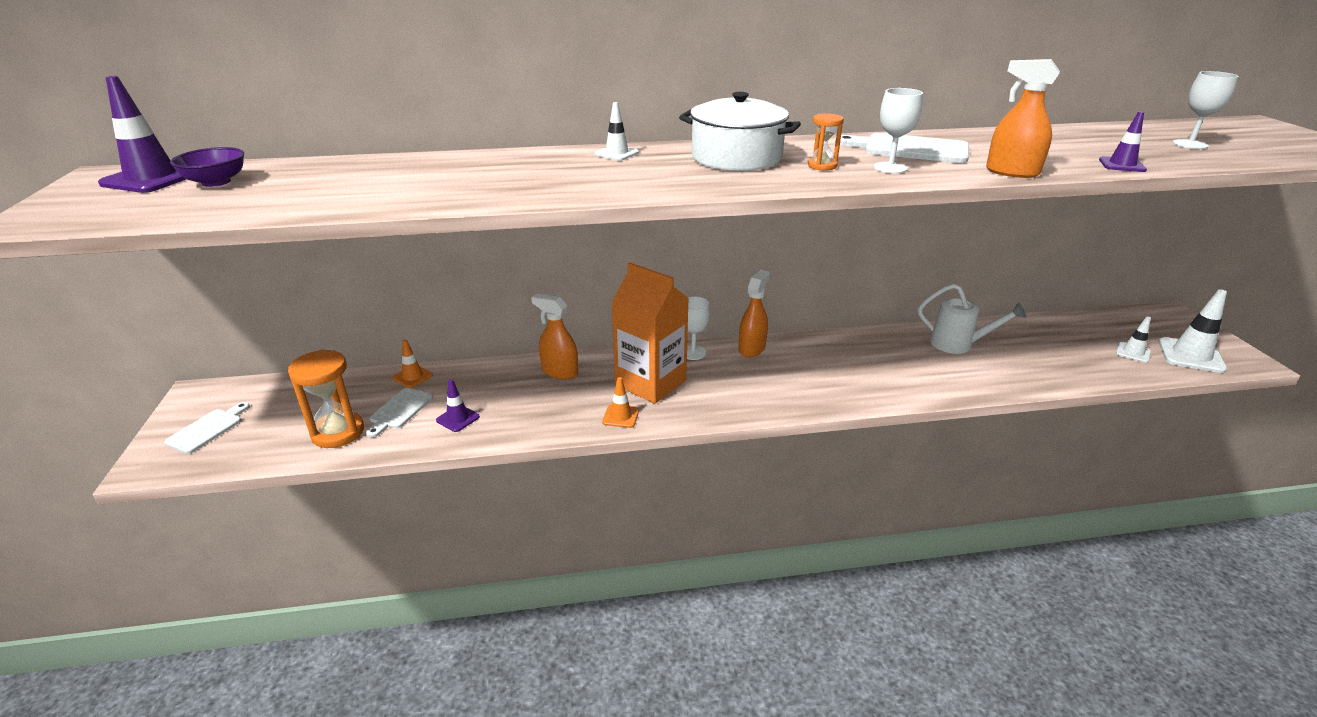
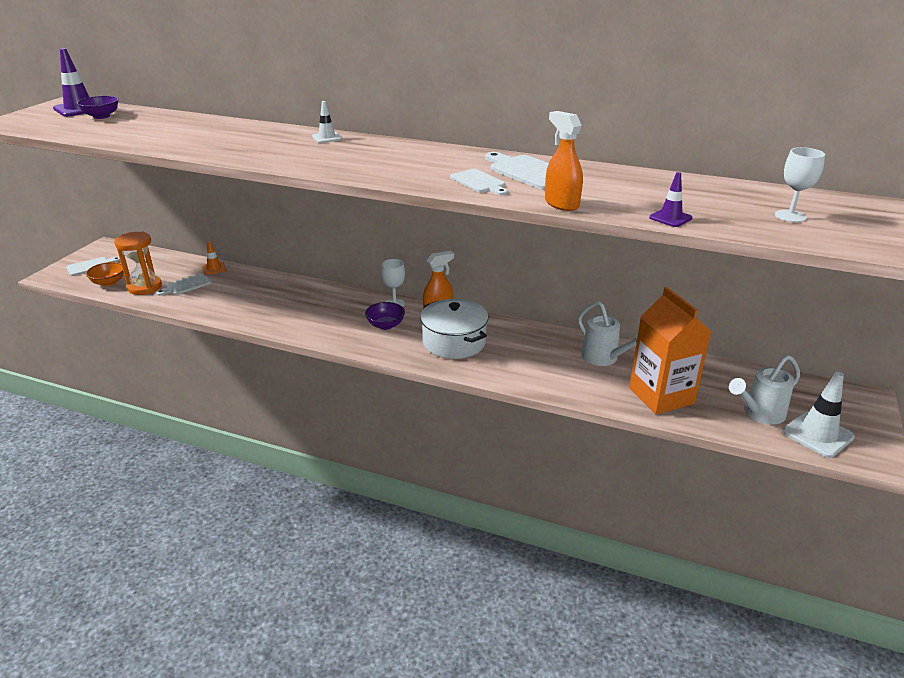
camera: 30 degrees right, 0 degrees up
(269, 444) = (108, 283): none -> orange bowl
(458, 418) = (210, 299): purple traffic cone -> none
(559, 372) = (296, 290): orange spray bottle -> none
(620, 416) = (298, 328): orange traffic cone -> none
(650, 383) = (342, 314): orange carton -> orange carton (661, 396)
(715, 380) = (385, 325): none -> purple bowl
(736, 158) = (392, 155): white pot -> white pot (454, 342)
(822, 166) = (435, 171): orange hourglass -> none
(890, 168) = (479, 182): white goblet -> white cutting board
(1133, 352) = (760, 414): white traffic cone -> white watering can

